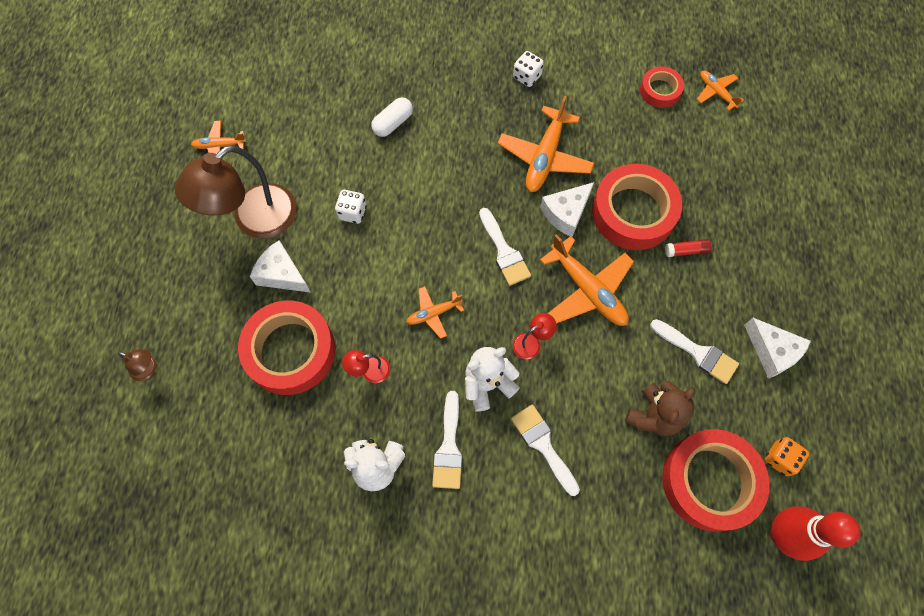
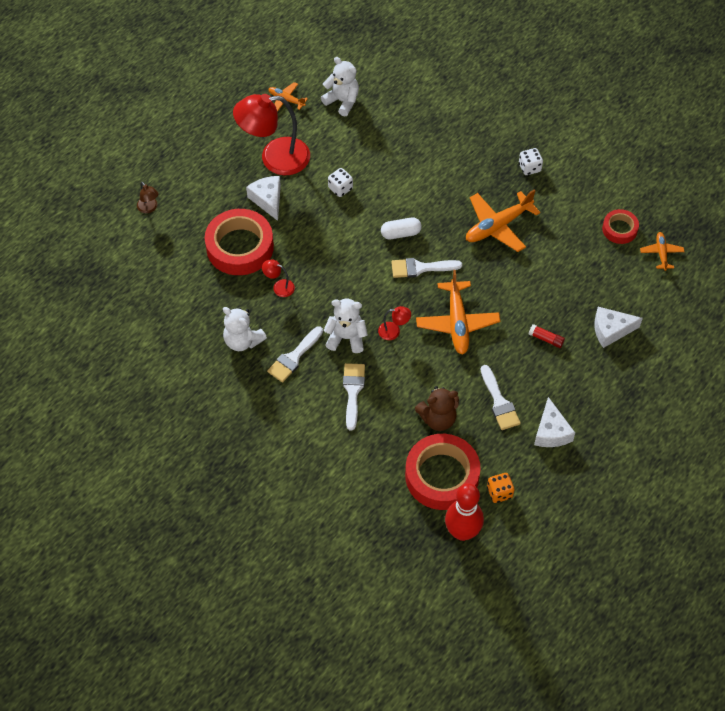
camera: 35 degrees right, 10 degrees down
(254, 220) = (275, 158): brown lamp -> red lamp
(283, 113) = (342, 101): none -> white teddy bear
(393, 123) = (411, 147): white capsule -> white capsule (400, 233)
(433, 313) = (345, 277): orange plane -> none
(504, 251) = (420, 268): white brush -> white brush turned 75 degrees clockwise
(566, 213) = (482, 269): white cheese -> white cheese (611, 330)
(633, 212) = (530, 295): red tape -> none

